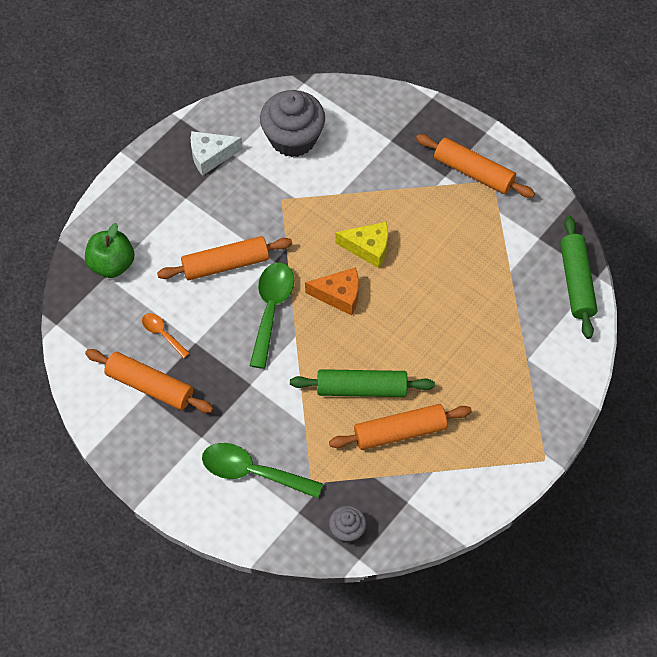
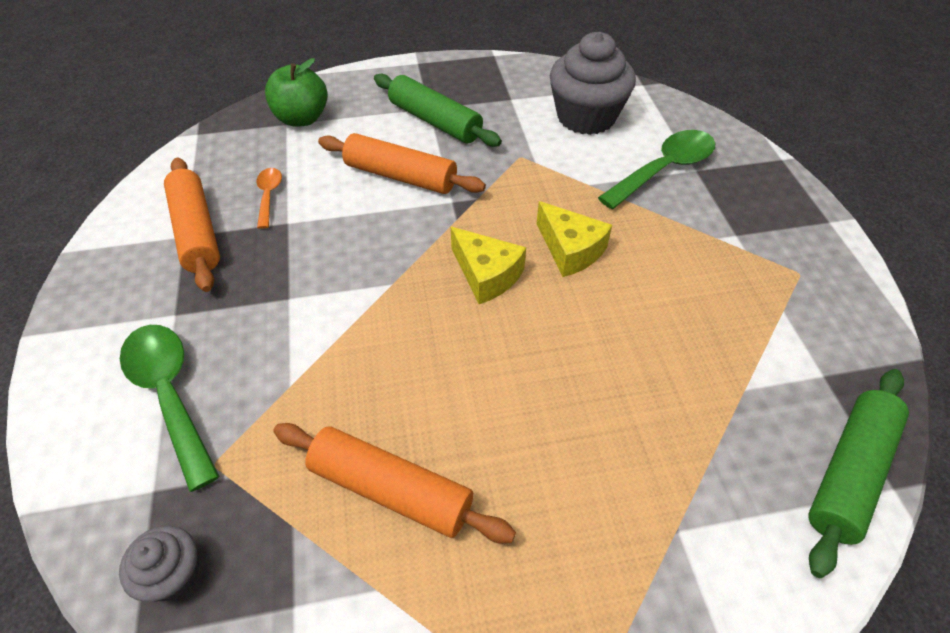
camera: 40 degrees right, 10 degrees down
(211, 156) = (489, 91): white cheese -> none
(271, 310) = (397, 242): green spoon -> green spoon (664, 169)
(339, 295) = (486, 275): orange cheese -> yellow cheese
(361, 389) = (402, 394): green rolling pin -> green rolling pin (435, 121)
(474, 172) = (780, 251): orange rolling pin -> none

